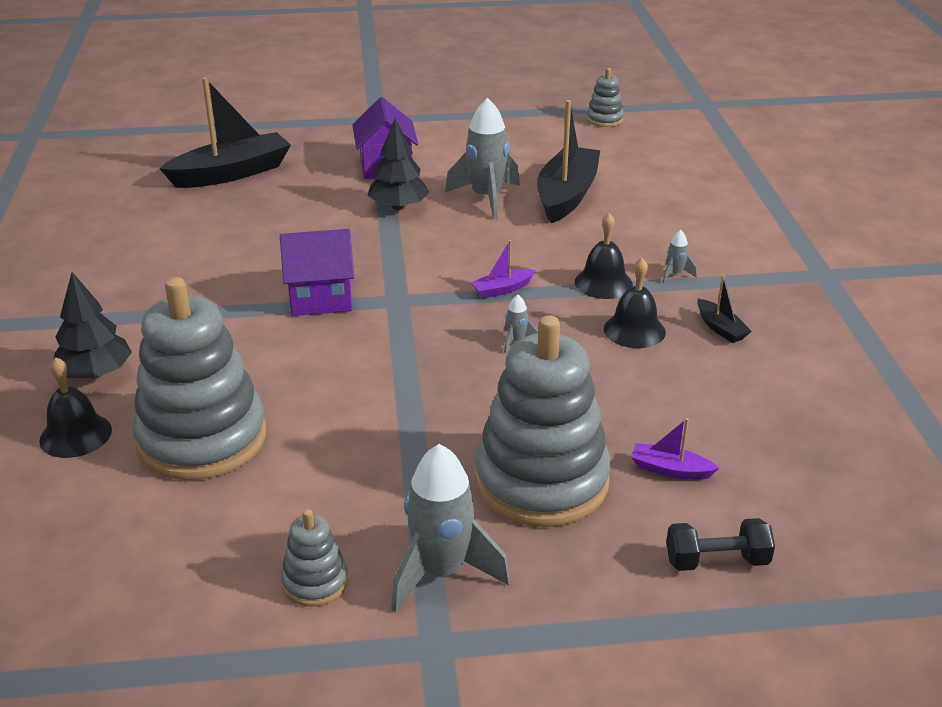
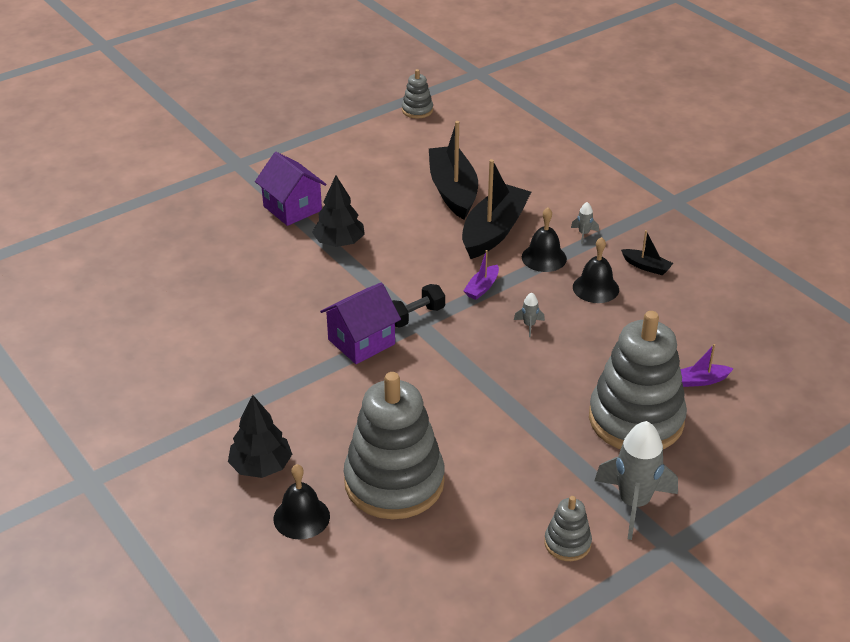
camera: 30 degrees left, 5 degrees up
(231, 173) = (171, 256): black boat -> black boat (494, 231)
(486, 198) = (397, 212): grey rocket -> none
(716, 561) = (773, 428): black dumbbell -> black dumbbell (415, 316)

